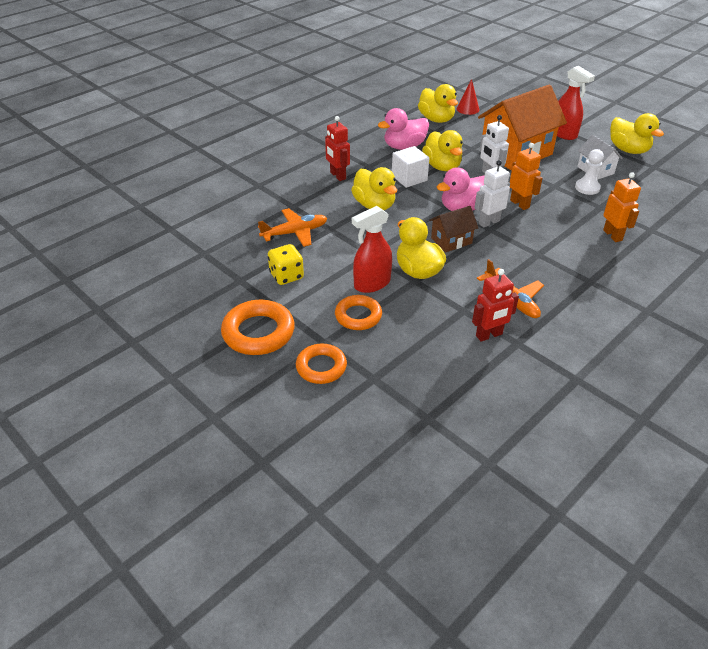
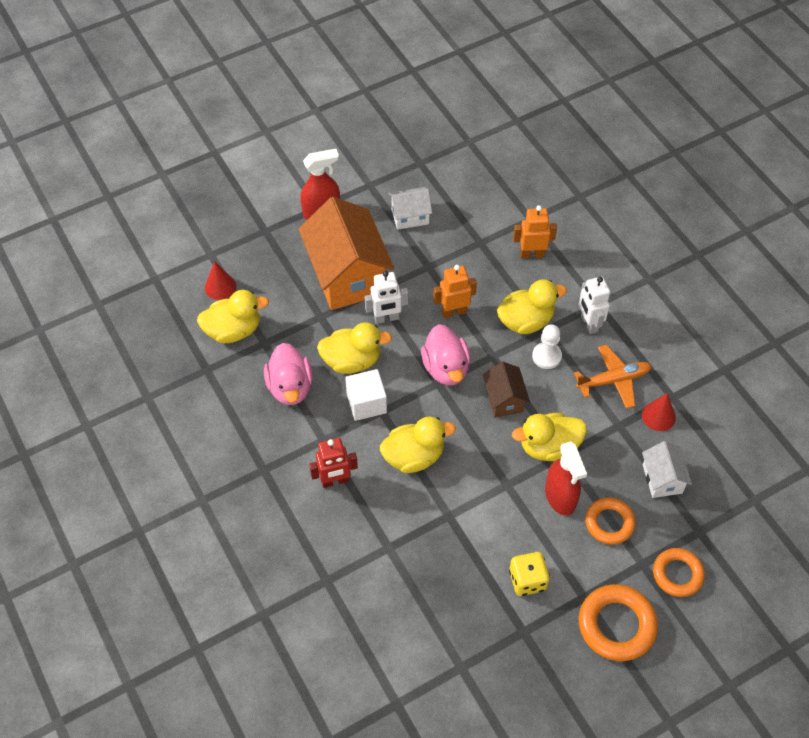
camera: 75 degrees left, 15 degrees up
(295, 233) = (446, 555): orange plane -> none
(420, 345) = (662, 479): none -> white house
(488, 222) = (480, 353): white robot -> white robot (589, 323)
(489, 335) = (658, 416): red robot -> red cone
(587, 188) = (442, 238): white pawn -> white pawn (546, 356)
(628, 150) = (379, 169): yellow duck -> yellow duck (526, 321)

